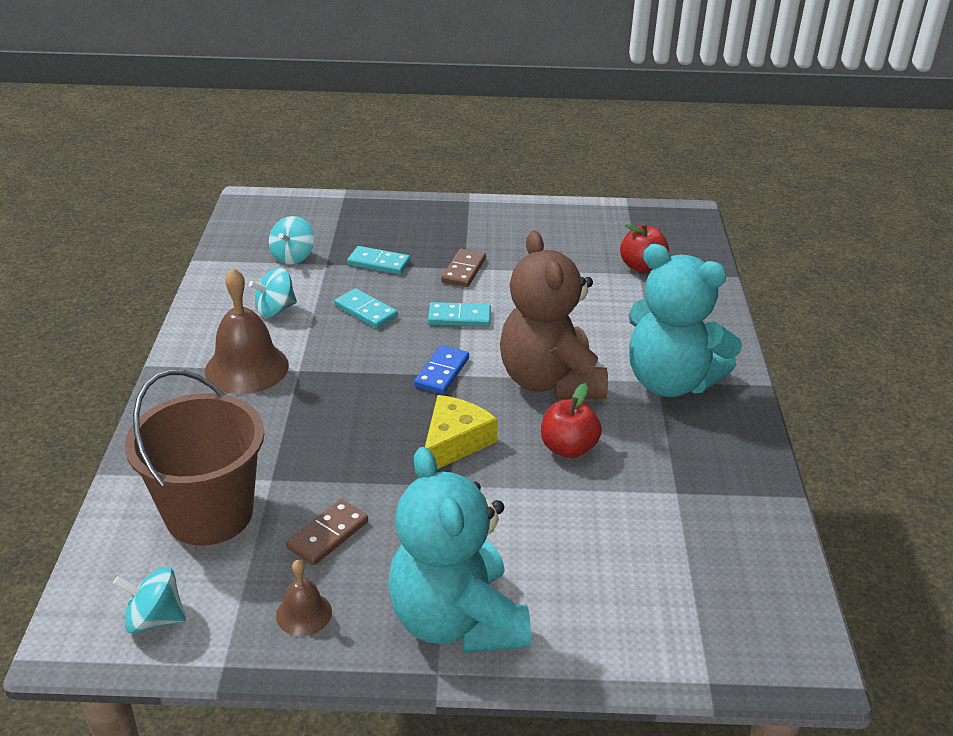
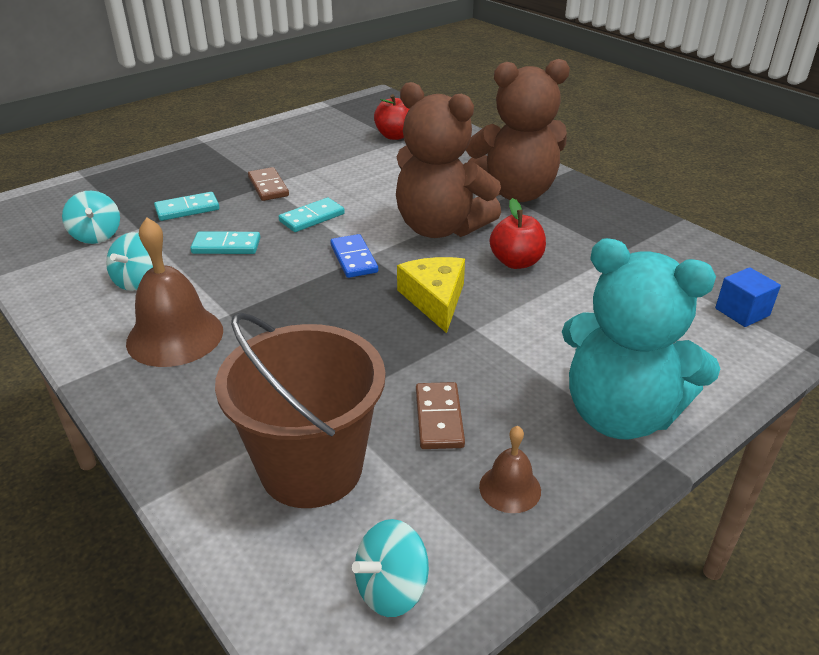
camera: 40 degrees left, 0 degrees up
(670, 381) = (515, 193): turquoise teddy bear -> brown teddy bear
(705, 614) = (742, 312): none -> blue cube

